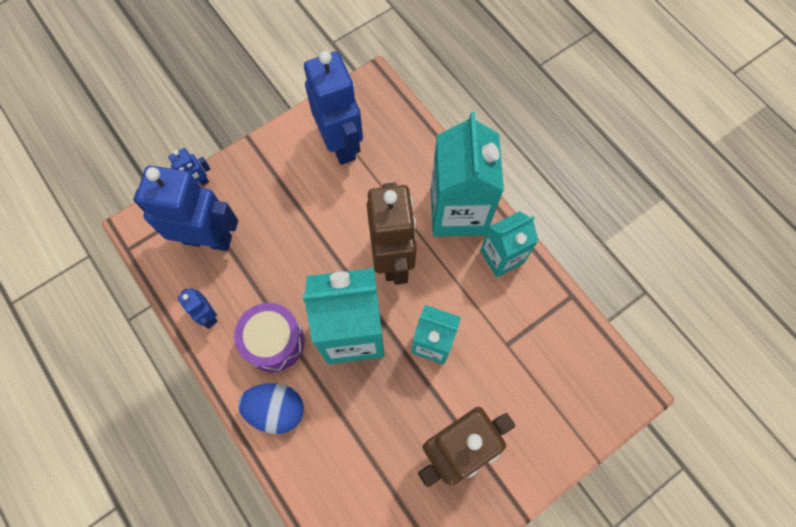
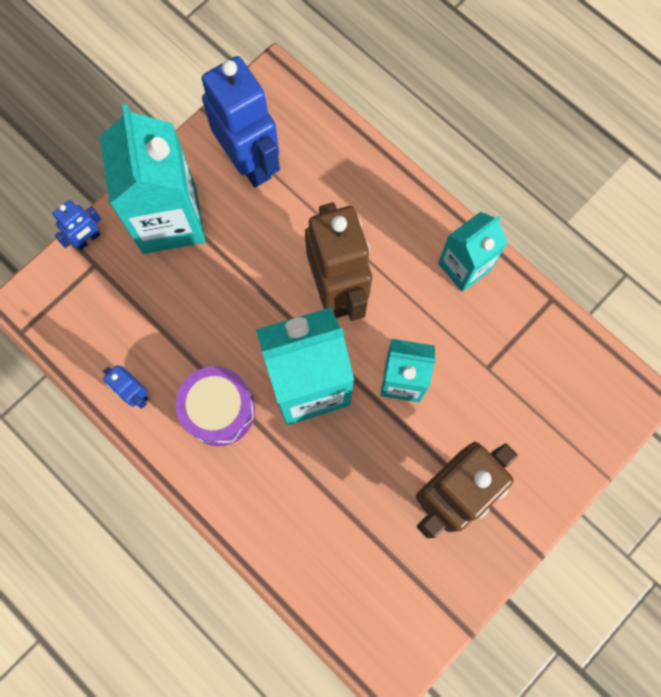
camera: 10 degrees left, 5 degrees up
(208, 239) = (114, 303): blue robot -> none
(276, 410) = (238, 487): blue egg -> none
(458, 211) = (404, 221): turquoise carton -> turquoise carton (169, 219)

